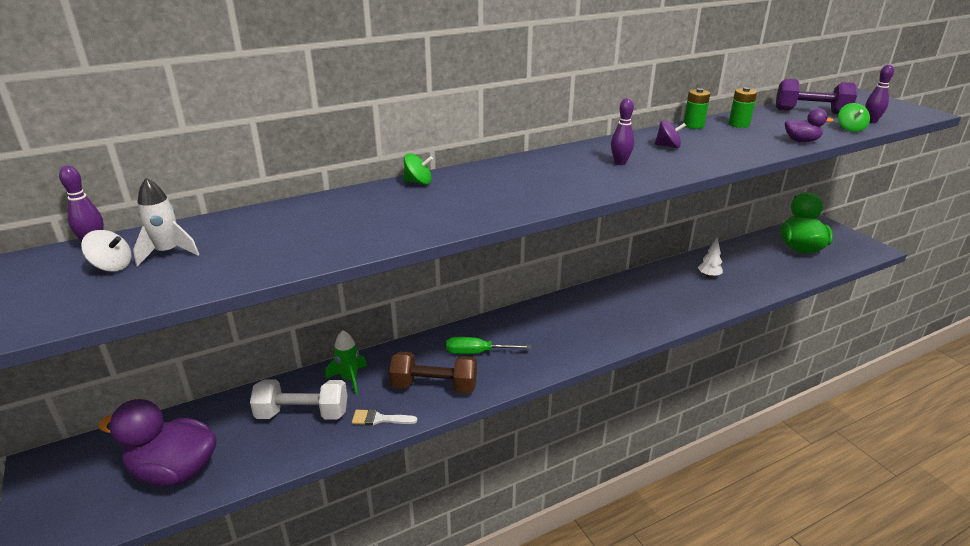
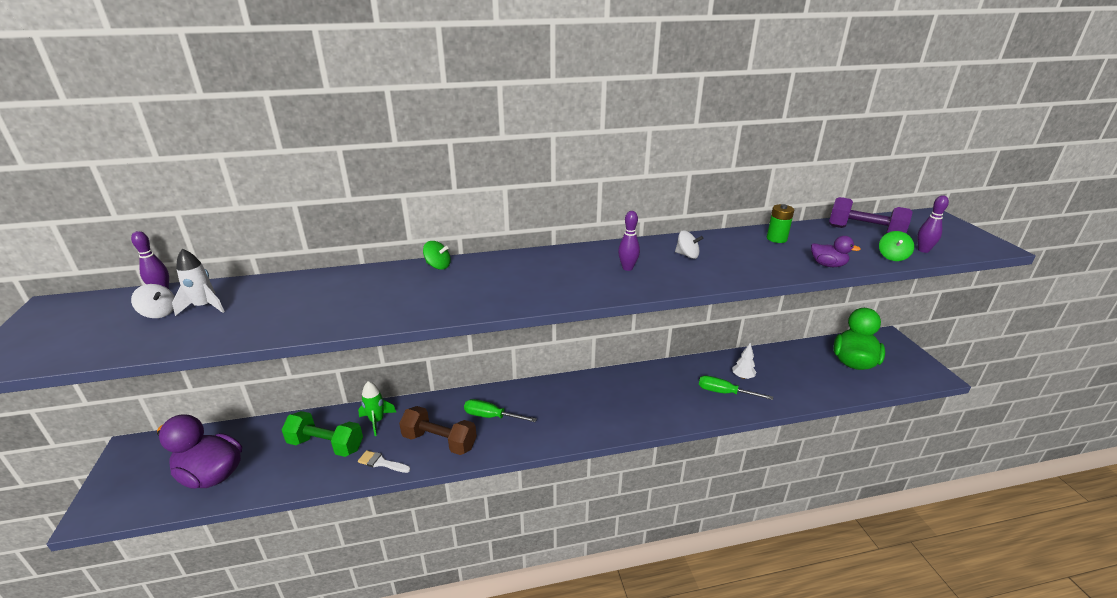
camera: 15 degrees right, 0 degrees up
(302, 414) = (326, 445): white dumbbell -> green dumbbell
(668, 146) = (687, 255): purple spinning top -> white spinning top
(693, 125) = (729, 235): green battery -> none
(699, 292) = (724, 393): none -> green screwdriver

